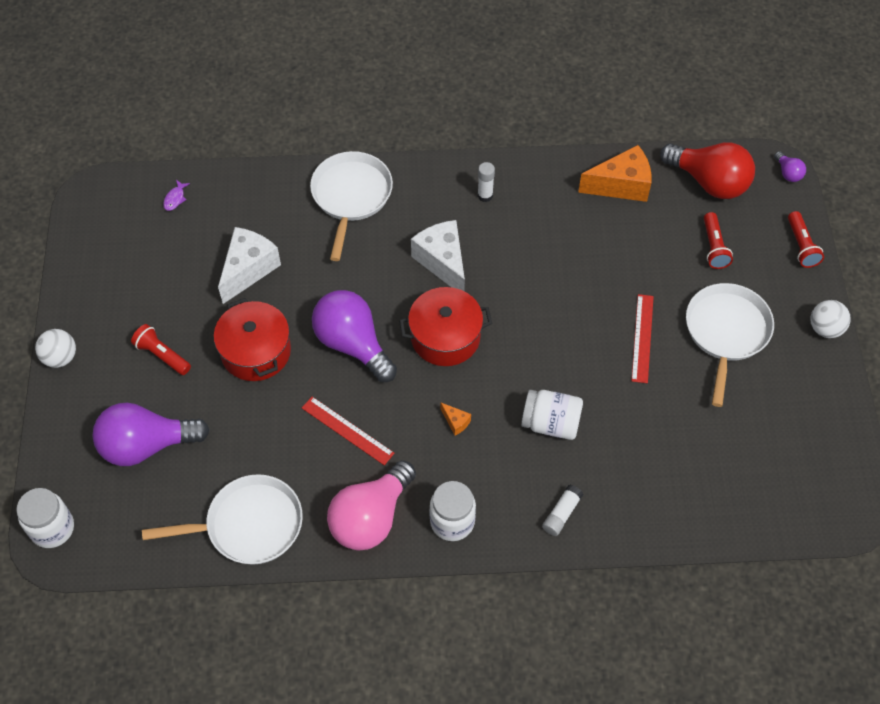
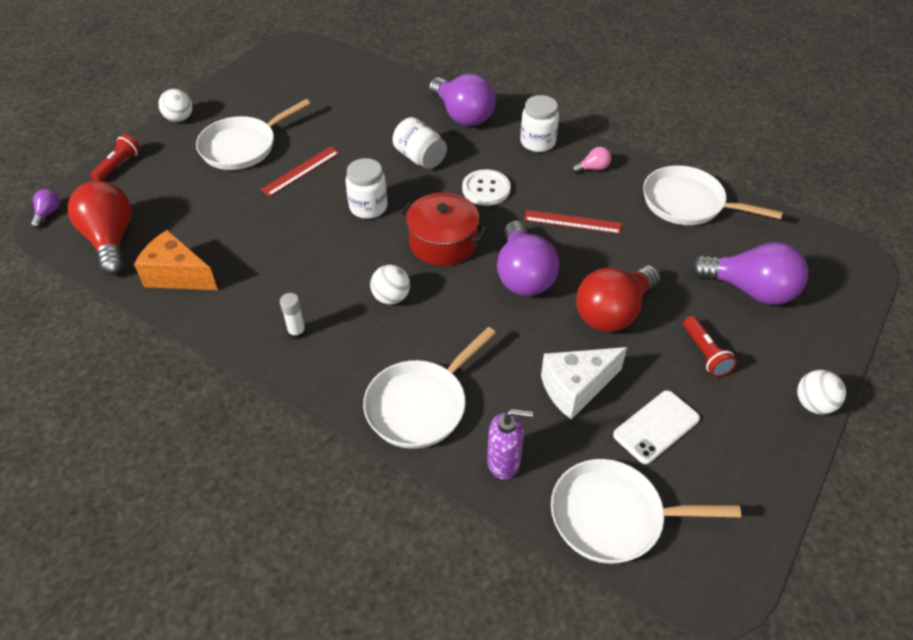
camera: 145 degrees left, 10 degrees down
(52, 528) = (856, 271): white jar -> white jar (368, 207)
(174, 273) = (656, 427): none -> white phone
(175, 199) = (613, 516): purple fish -> white pan
(256, 351) = (613, 312): red pot -> red light bulb
(266, 192) = (504, 462): none -> purple soap dispenser
(347, 430) = (572, 222): red ruler -> red ruler turned 60 degrees counterclockwise
(371, 517) = (593, 168): pink light bulb -> pink light bulb, size x0.43
(442, 262) = (391, 297): white cheese -> white ball
(456, 422) = (486, 189): orange cheese -> white button
(561, 514) = (462, 115): white glue stick -> purple light bulb
(714, 247) = (175, 196): red flashlight -> none

